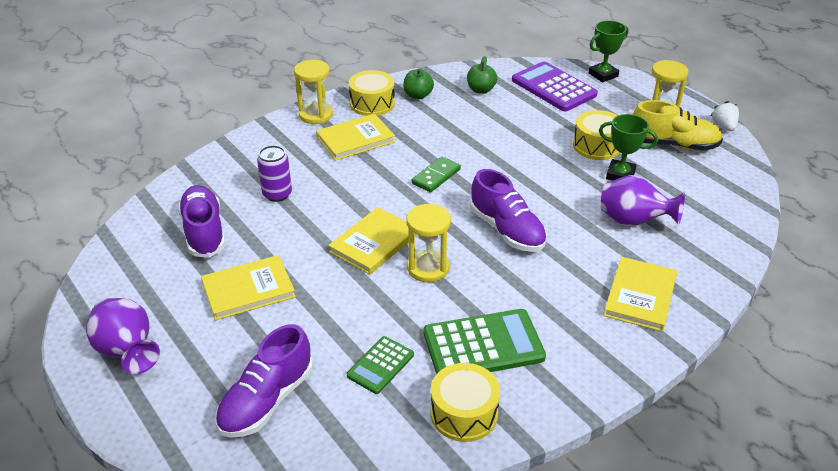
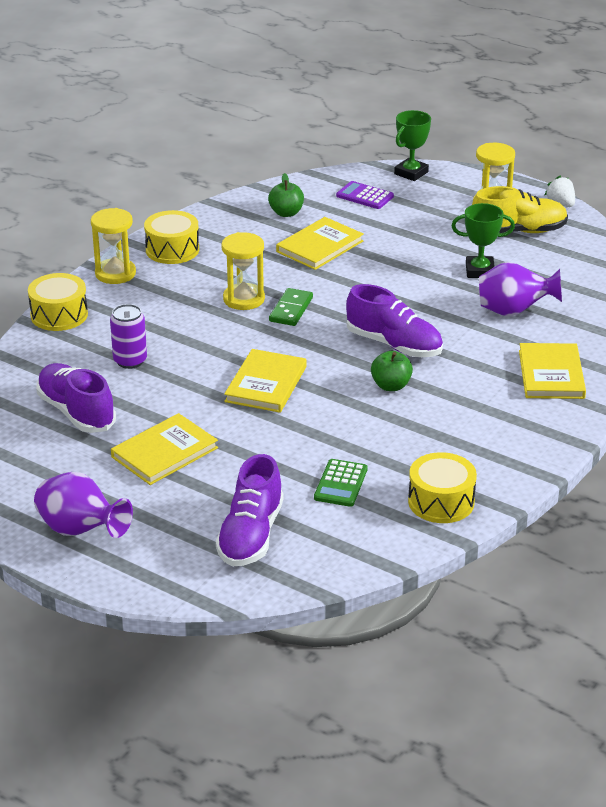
camera: 20 degrees left, 5 degrees down
(355, 139) = (178, 290): yellow book -> yellow book (319, 246)
(418, 95) = (219, 232): green apple -> green apple (391, 386)
(428, 268) = (335, 394): yellow hourglass -> yellow hourglass (244, 299)
(483, 345) = (428, 446): green calculator -> none
(553, 87) = (365, 196): purple calculator -> purple calculator, size x0.56
(597, 146) = (442, 247): yellow drum -> yellow drum (59, 315)

